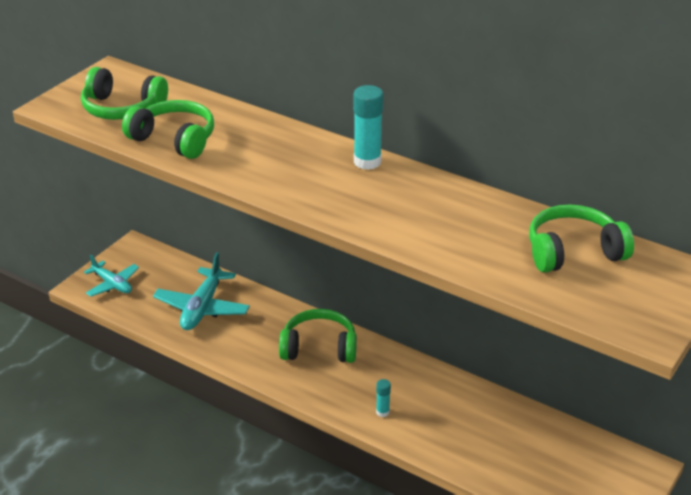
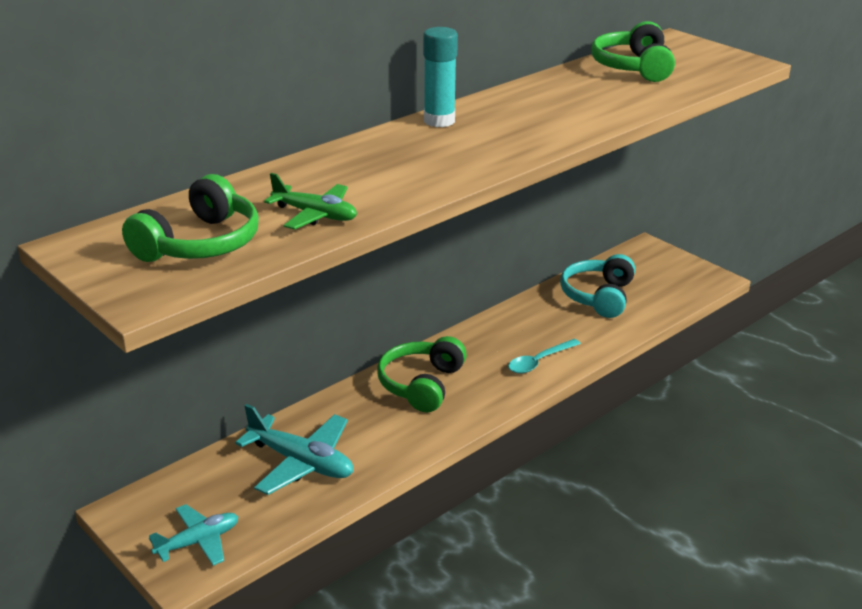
camera: 75 degrees left, 5 degrees down
(174, 139) = (315, 215): green headphones -> green plane
(382, 412) = (539, 361): turquoise glue stick -> turquoise spoon
(517, 439) = (598, 296): none -> turquoise headphones

